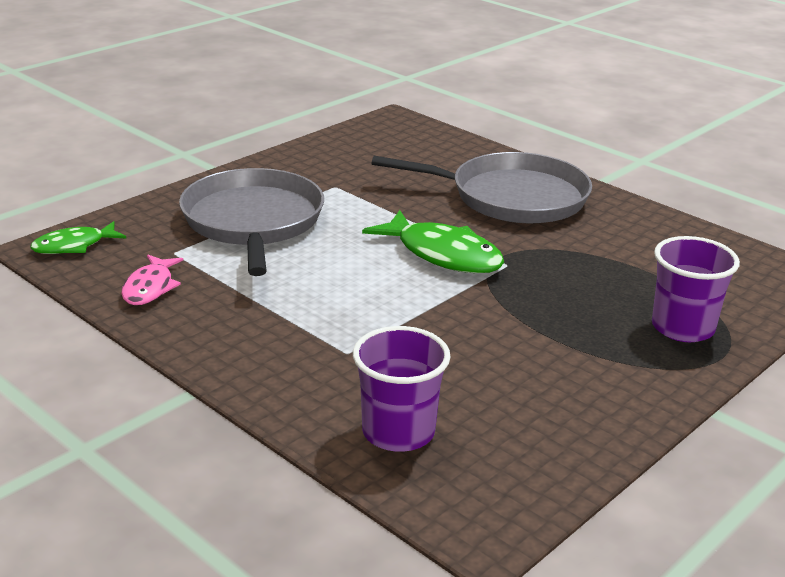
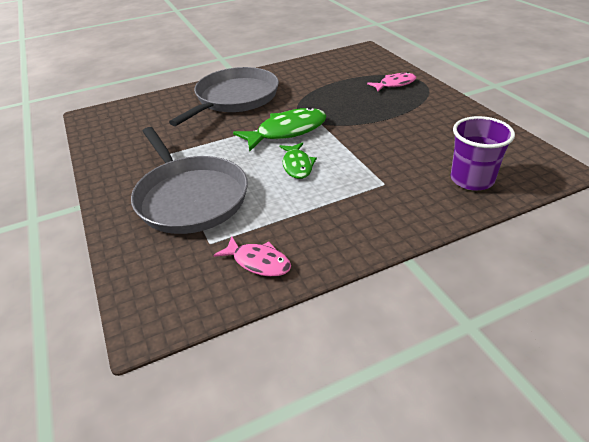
camera: 65 degrees left, 10 degrees up
(74, 246) = (155, 304): green fish -> green fish (297, 165)
(253, 222) = (190, 197): grey pan -> grey pan turned 135 degrees counterclockwise
(682, 328) = (395, 84): purple cup -> pink fish

